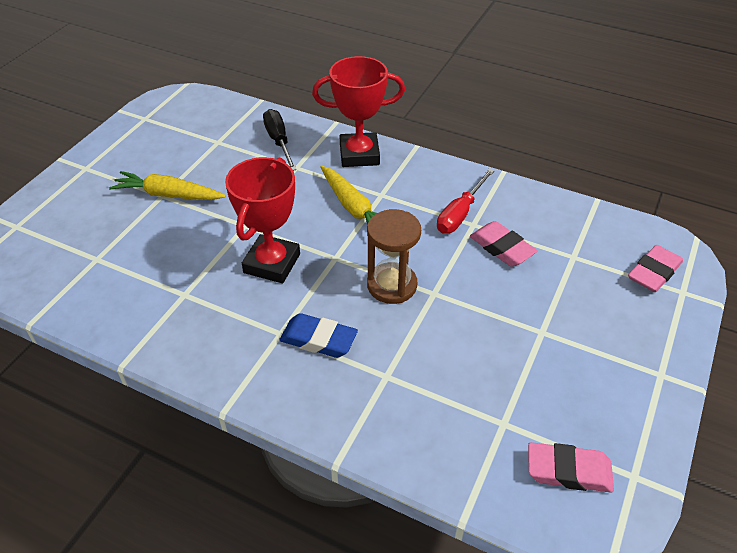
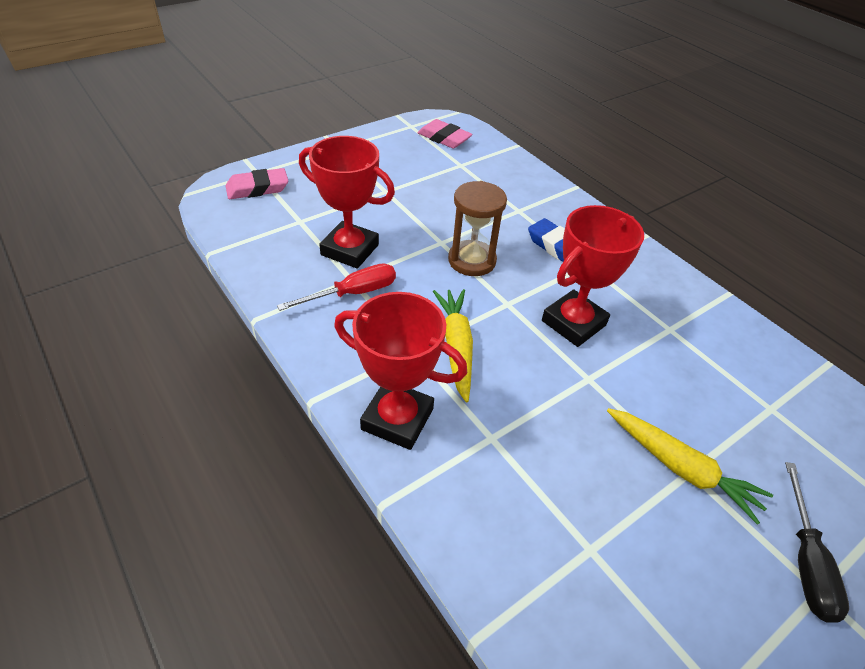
camera: 155 degrees left, 0 degrees up
(279, 141) = (494, 501): black screwdriver -> black screwdriver (805, 561)
(502, 248) = (350, 250): pink eraser -> red trophy

